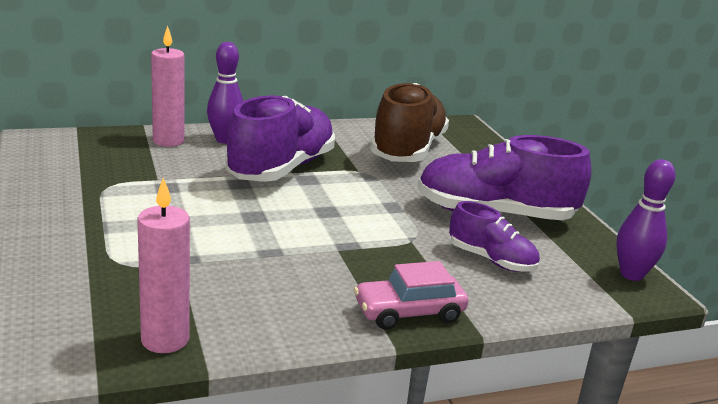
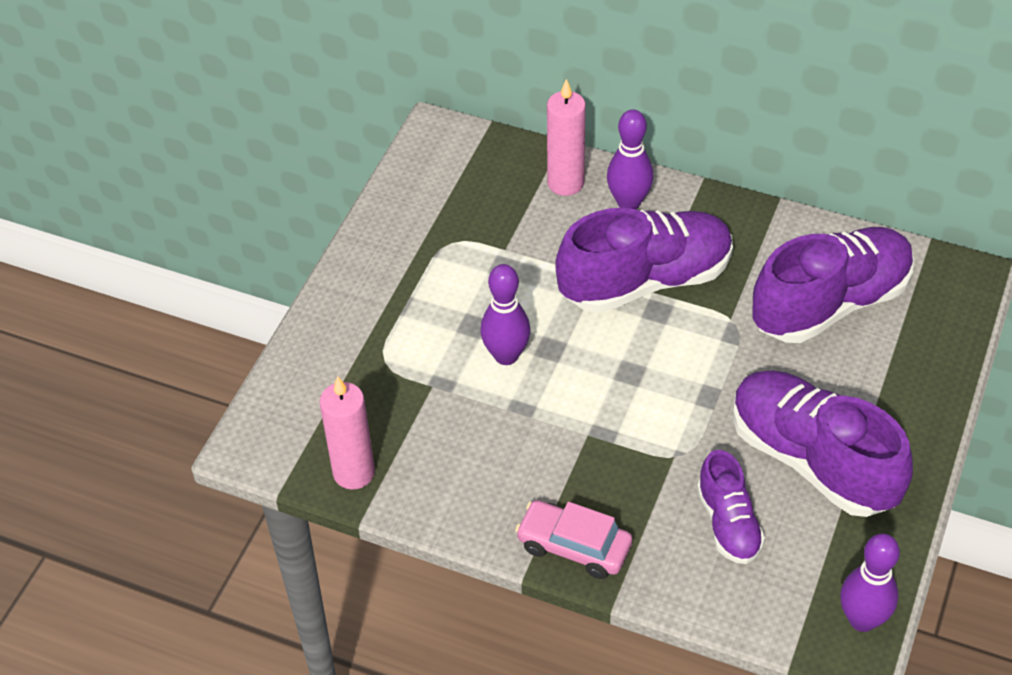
camera: 45 degrees right, 25 degrees up
(223, 229) = (506, 355): none -> purple bowling pin
(407, 150) = (830, 303): brown shoe -> purple shoe

